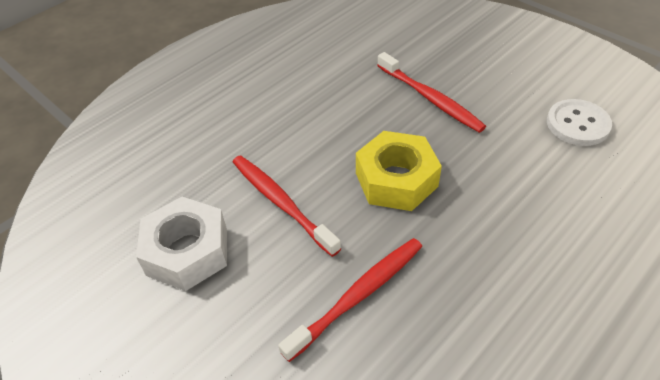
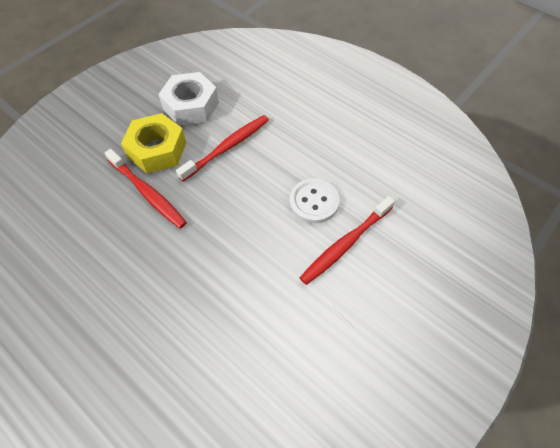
camera: 85 degrees right, 10 degrees up
(396, 180) = (246, 216): yellow nut -> yellow nut (157, 150)
(577, 124) = (317, 372): white button -> white button (314, 202)

